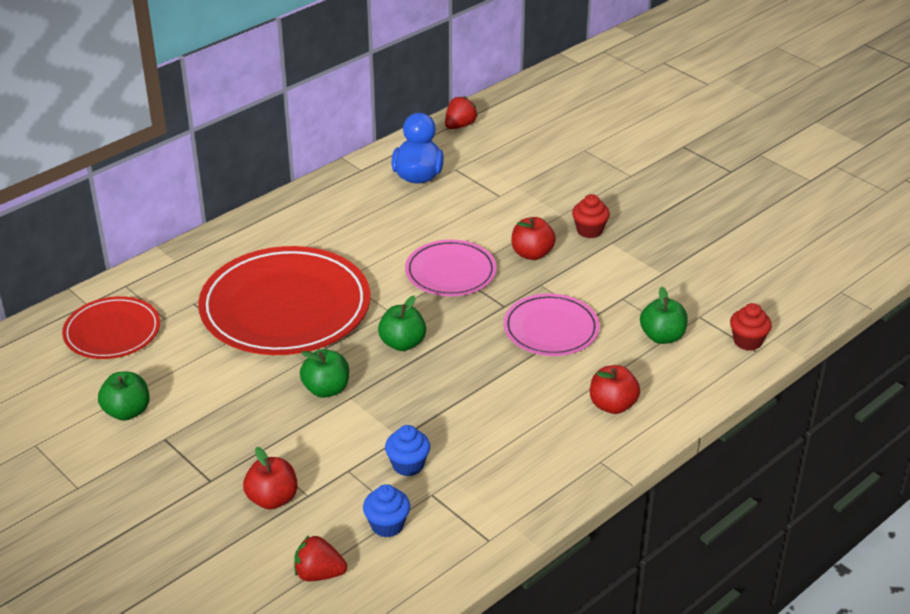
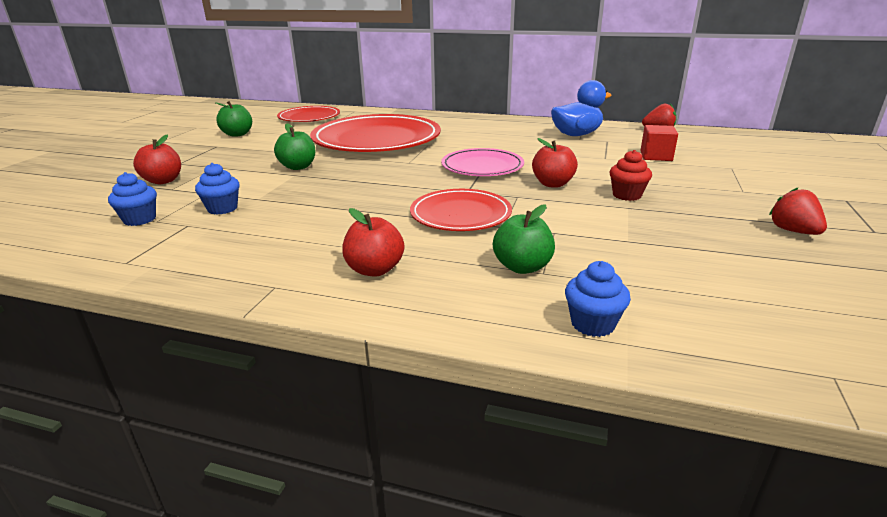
camera: 60 degrees right, 10 degrees down
(319, 574) = (74, 212): red strawberry -> red strawberry (793, 231)
(402, 343) = (375, 173): green apple -> none
(523, 168) = (656, 156): none -> red cube
(551, 329) = (460, 214): pink plate -> red plate
(747, 341) = (592, 324): red cupcake -> blue cupcake

